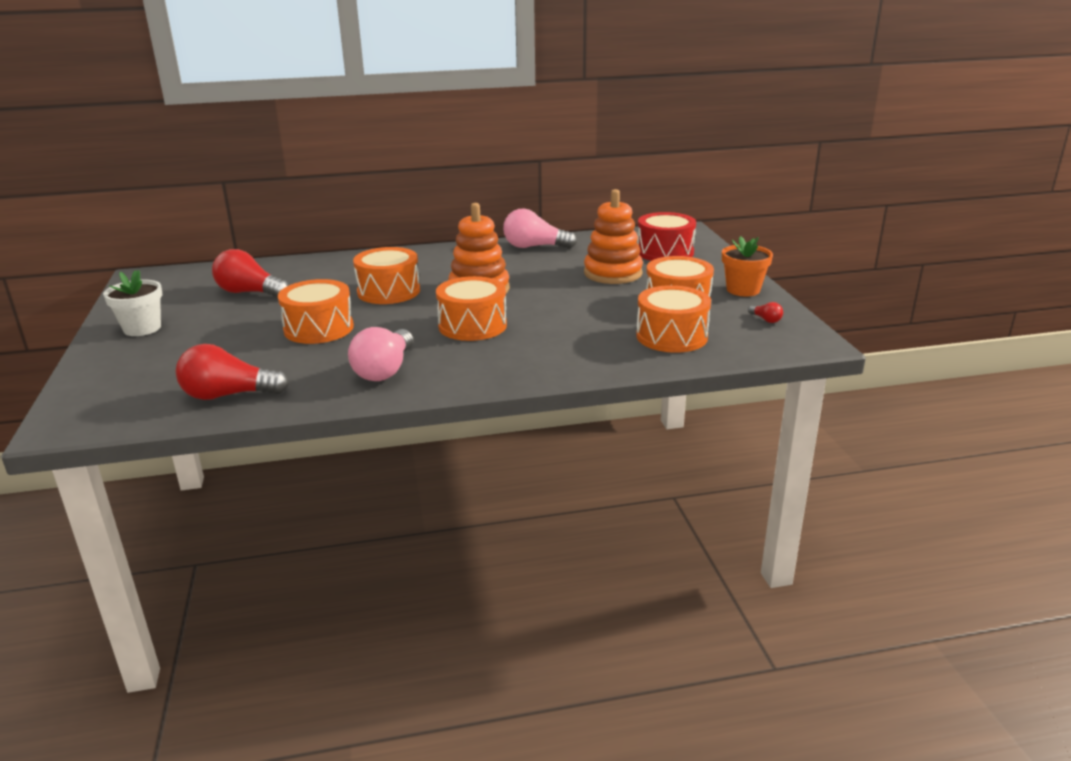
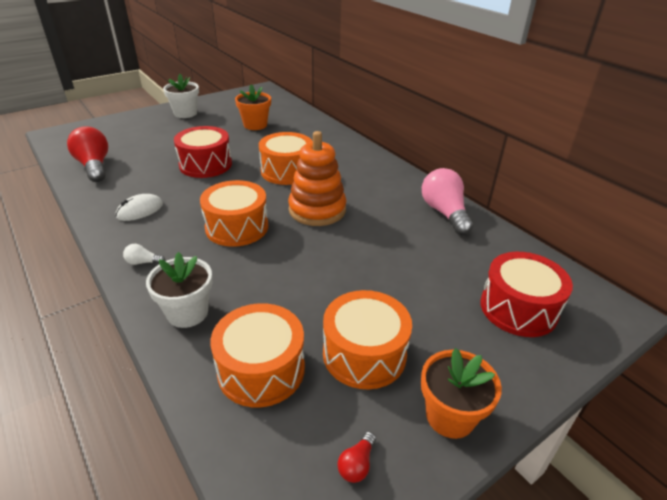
camera: 65 degrees right, 10 degrees up
(250, 293) = (255, 125): red light bulb -> orange flower pot
(319, 328) = (205, 164): orange drum -> red drum
(385, 370) = (140, 210): pink light bulb -> white mouse
(492, 372) = (143, 262): none -> white light bulb
(587, 357) = (187, 313): none -> white flower pot
(613, 273) = (416, 281): orange stacking toy -> none

